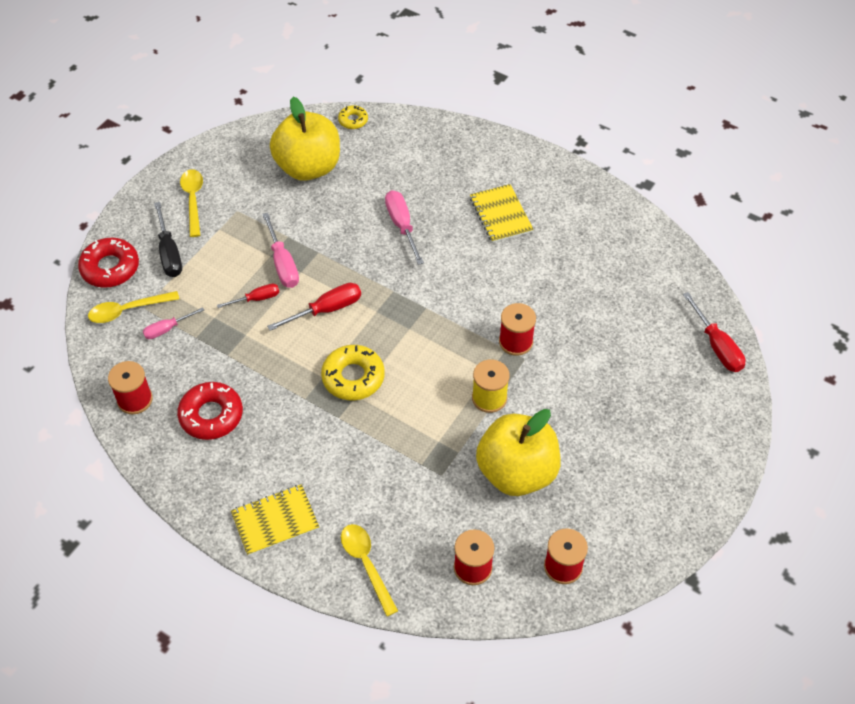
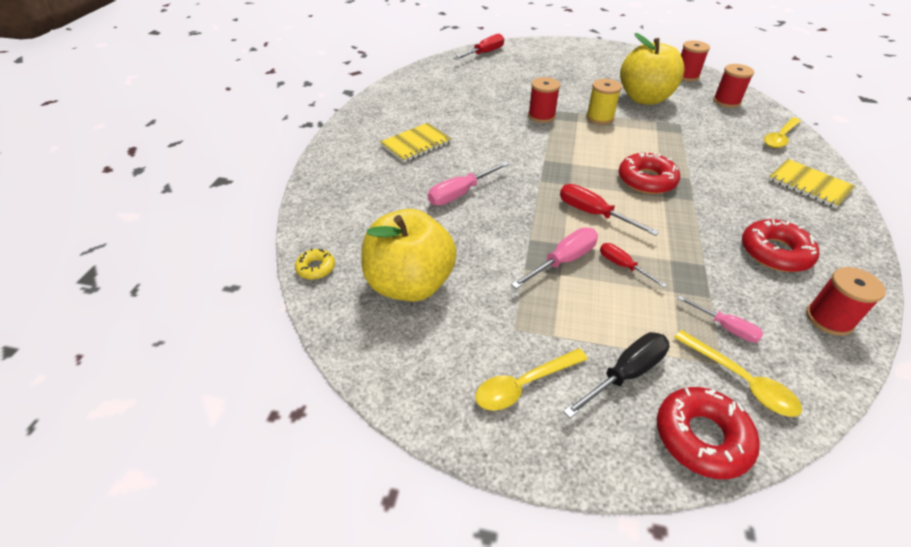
camera: 110 degrees left, 10 degrees down
(353, 377) = (646, 180): yellow donut -> red donut

